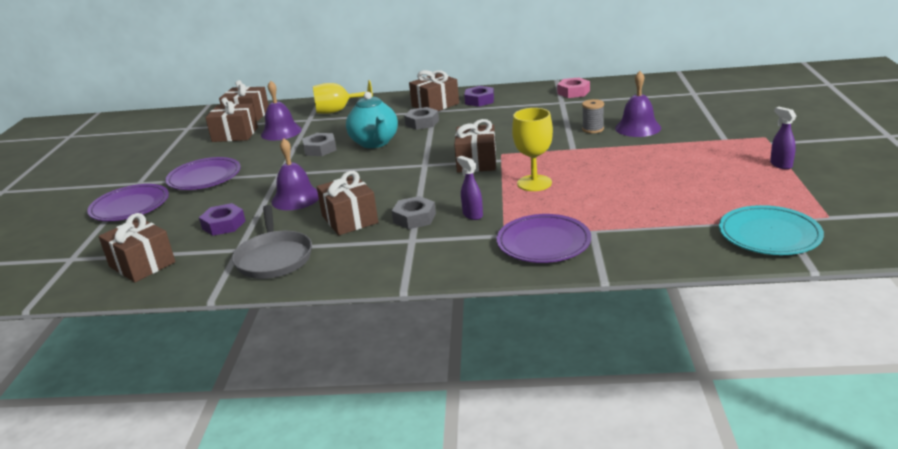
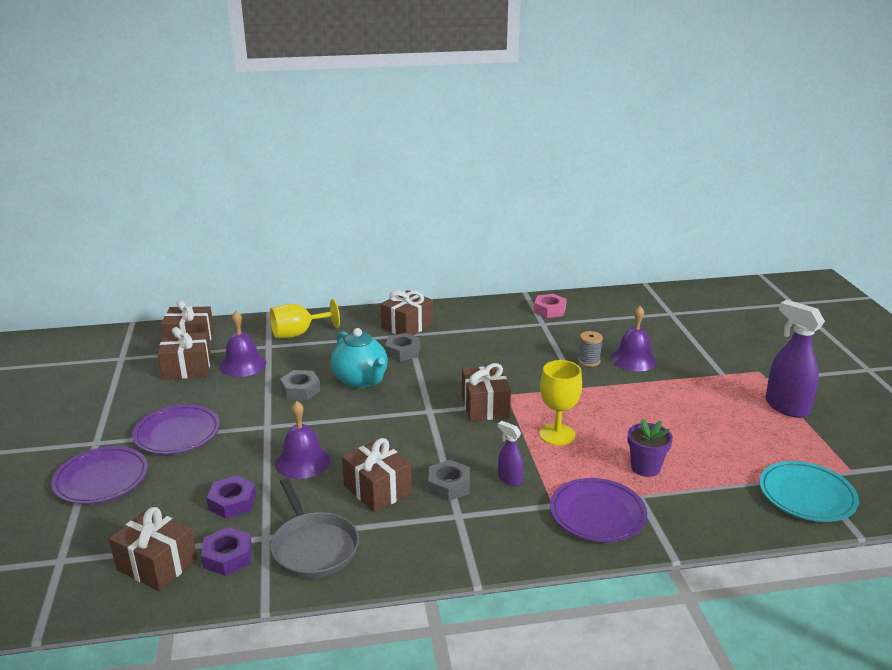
camera: 15 degrees left, 0 degrees up
(479, 100) = (454, 320): purple nut -> purple nut (227, 557)
(609, 209) = (645, 468): none -> purple flower pot
(780, 165) = (786, 407): purple spray bottle -> purple spray bottle, size x1.95

